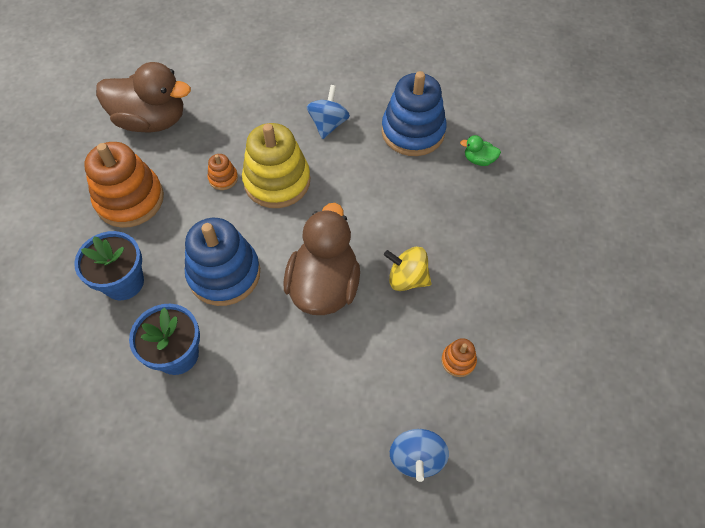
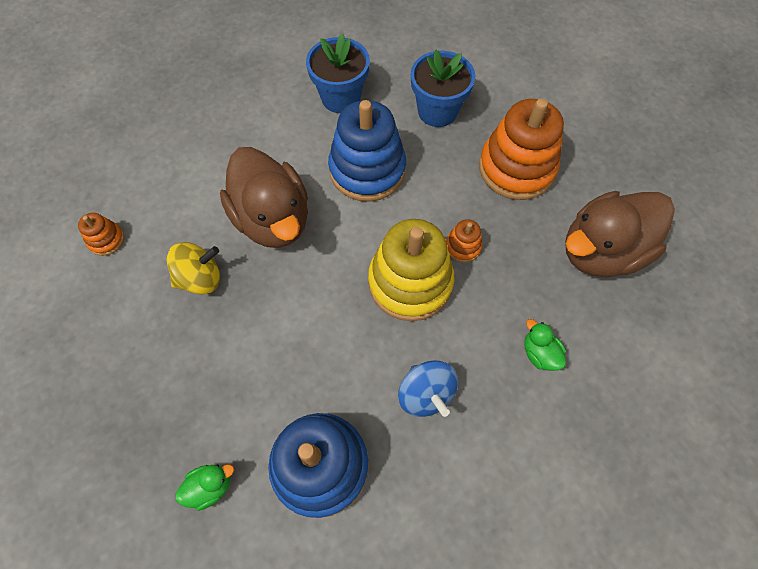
camera: 140 degrees right, 5 degrees up
(249, 101) = (539, 353): none -> green duck
(417, 458) = (102, 153): blue spinning top -> none

